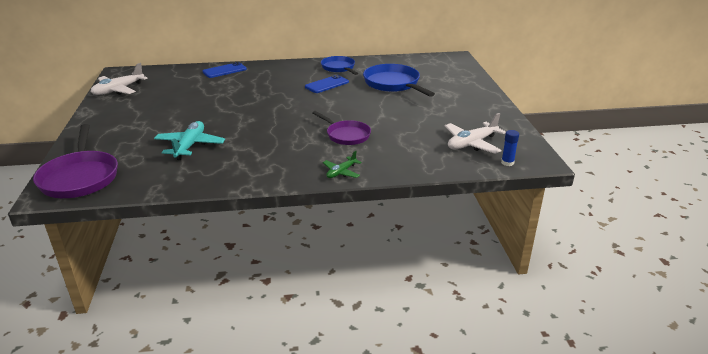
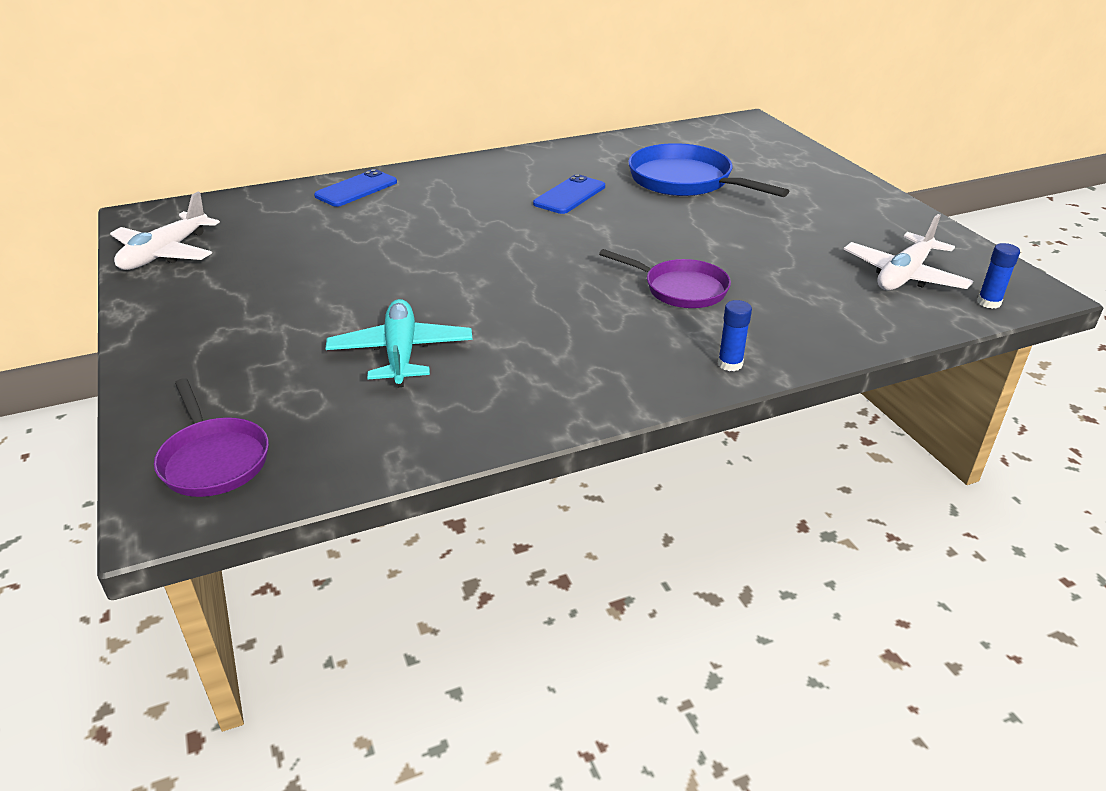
camera: 15 degrees left, 5 degrees up
(80, 177) = (213, 460): purple pan -> purple pan, size x0.65
(339, 68) = (567, 161): blue pan -> none
(341, 172) = (730, 364): green plane -> blue glue stick

